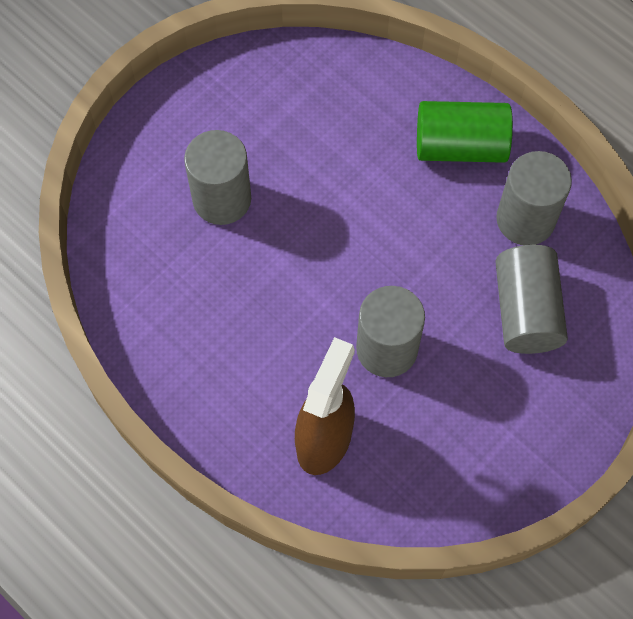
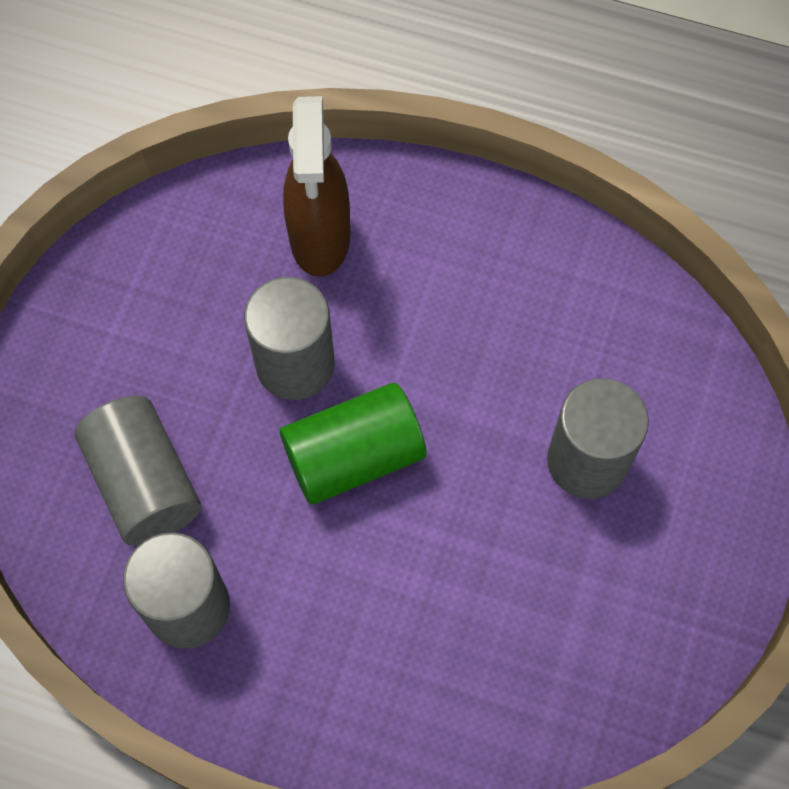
camera: 155 degrees right, 0 degrees up
(460, 146) = (316, 678): green cylinder -> green cylinder (354, 456)

